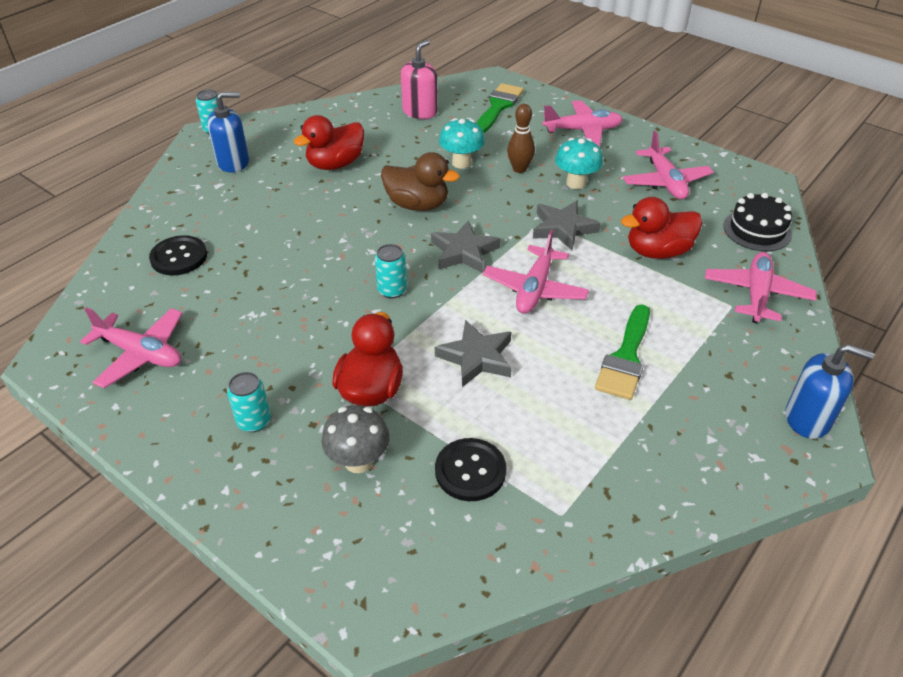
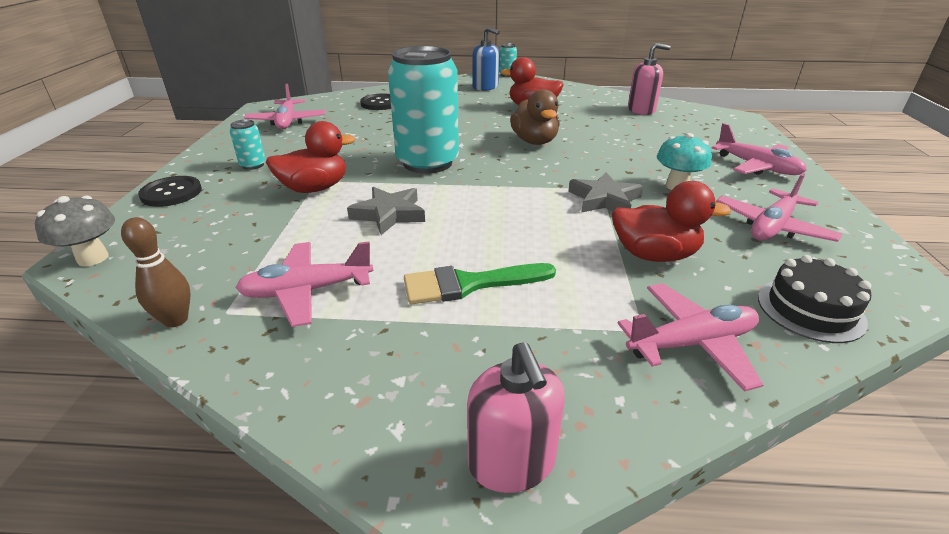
camera: 55 degrees right, 10 degrees down
(358, 461) = (237, 207): grey mushroom -> grey mushroom (93, 258)
(392, 290) = (427, 163): turquoise can -> turquoise can, size x2.46
(461, 163) = (611, 139): turquoise mushroom -> none
(464, 252) = (507, 172): grey star -> none
(470, 471) = (254, 252): black button -> black button (171, 193)
(498, 106) = (709, 129): green brush -> none
(519, 169) = (647, 159): brown bowling pin -> brown bowling pin (176, 320)
(534, 289) = (504, 212): pink plane -> pink plane (307, 291)
(657, 251) = (654, 255): red duck -> red duck turned 150 degrees clockwise
(807, 418) = (512, 462): blue soap dispenser -> pink soap dispenser

